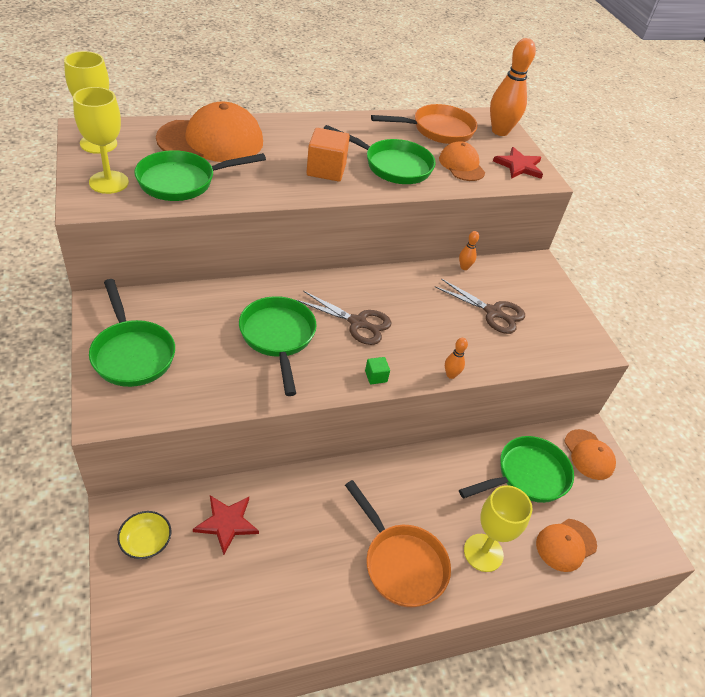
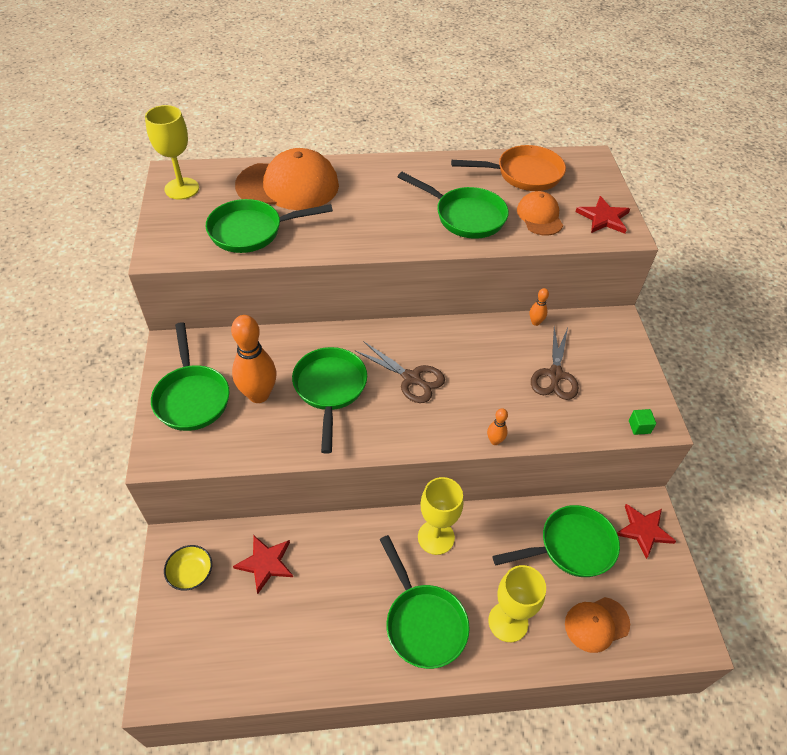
camera: 15 degrees right, 5 degrees up
(109, 182) = (183, 231): yellow goblet -> yellow goblet (436, 537)
(326, 170) = (395, 220): orange cube -> none
(376, 376) = (418, 437): green cube -> green cube (639, 427)
(401, 563) = (423, 622): orange pan -> green pan
(493, 312) = (555, 375): brown scissors -> brown scissors turned 60 degrees clockwise
(500, 131) = (592, 176): orange bowling pin -> orange bowling pin (259, 395)
(589, 454) = (643, 530): orange cap -> red star

